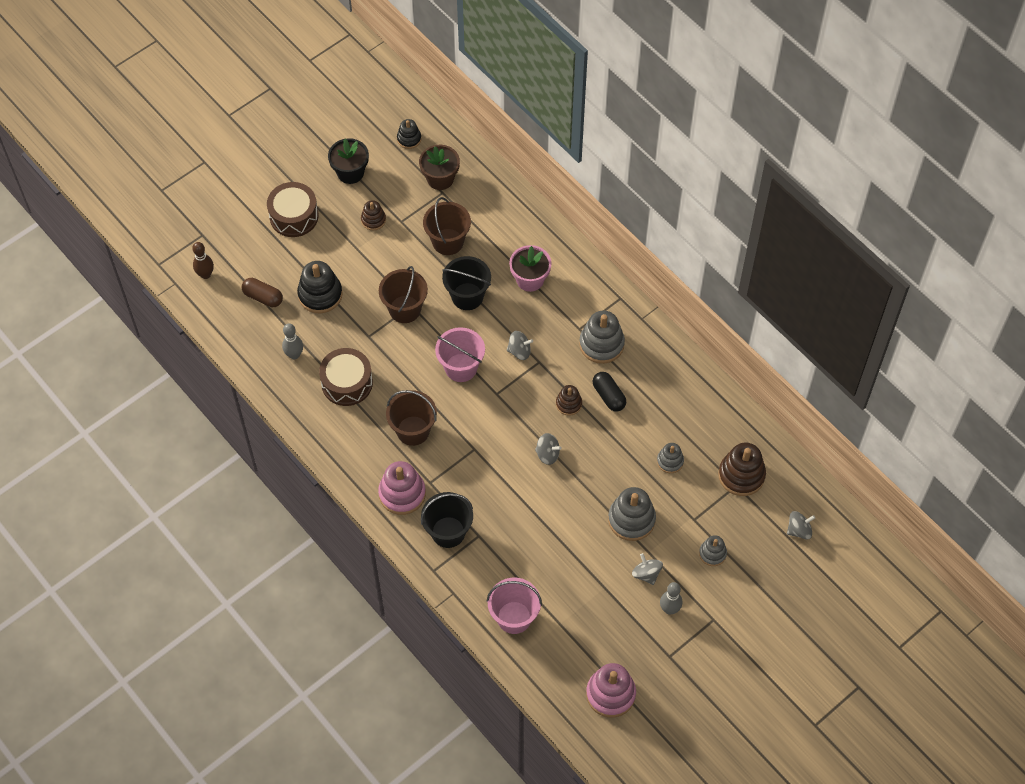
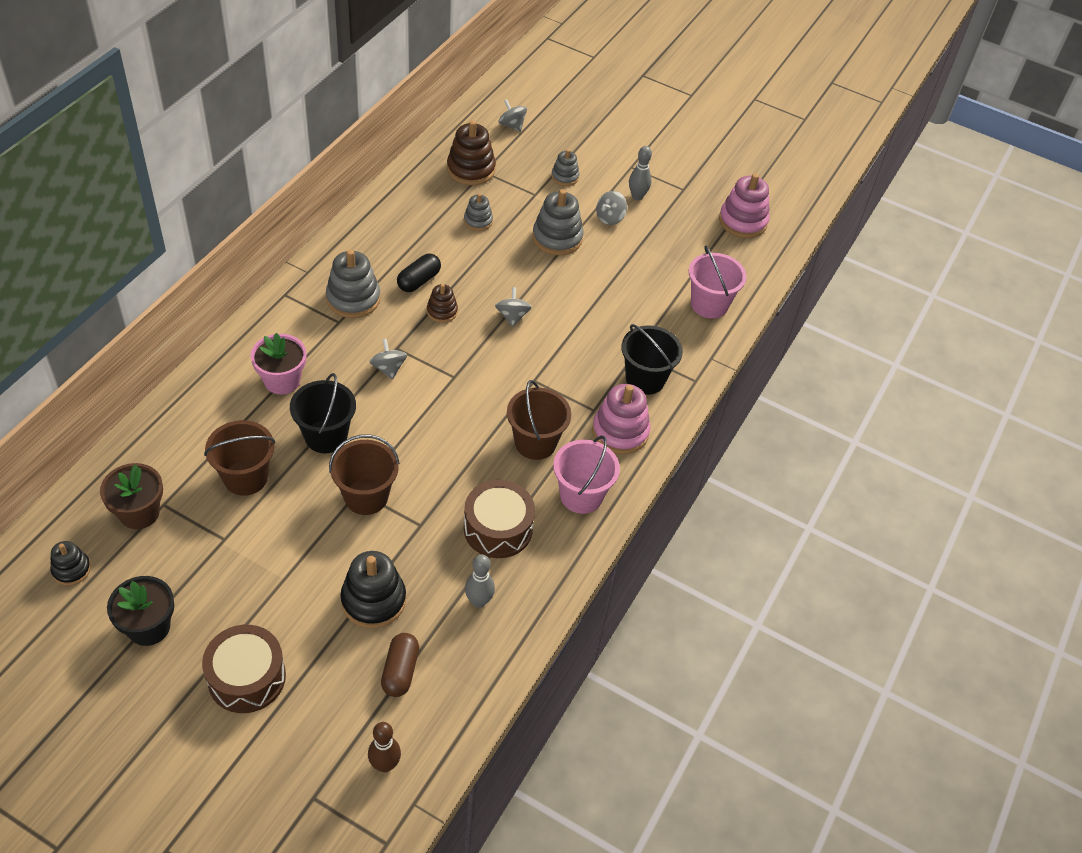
camera: 115 degrees left, 10 degrees down
(373, 220) = (229, 573): brown stacking toy -> none
(461, 367) = (431, 418): pink bucket -> pink bucket (581, 495)

